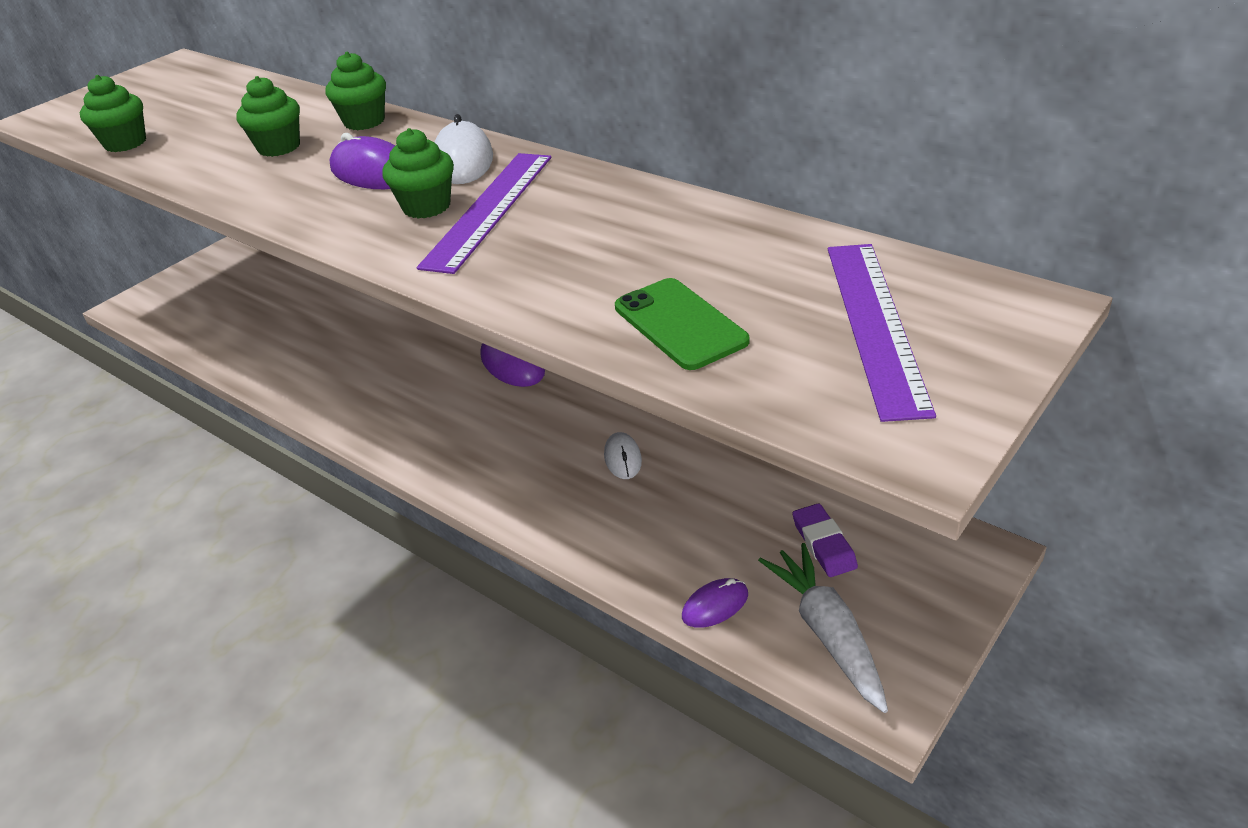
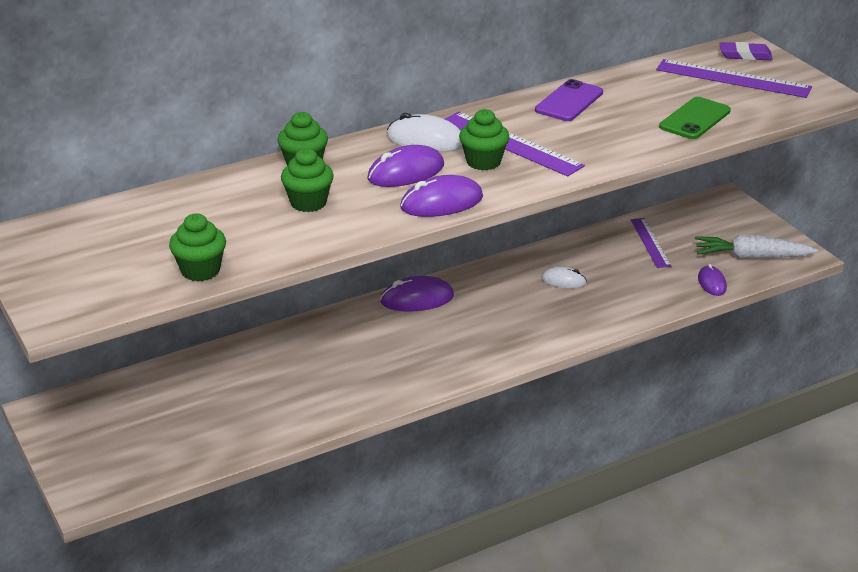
camera: 70 degrees left, 5 degrees down
(306, 211) = (441, 203): none -> purple mouse
(648, 214) = (569, 101): none -> purple phone
(680, 324) = (694, 119): green phone -> green phone turned 45 degrees counterclockwise
(779, 509) = (650, 242): none -> purple ruler
(823, 544) = (688, 238): purple eraser -> purple eraser (745, 55)

